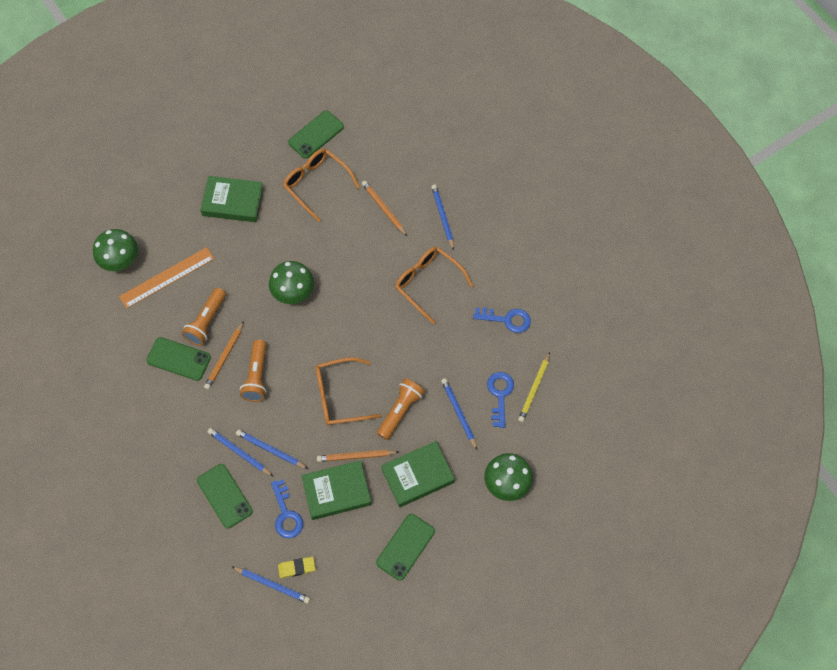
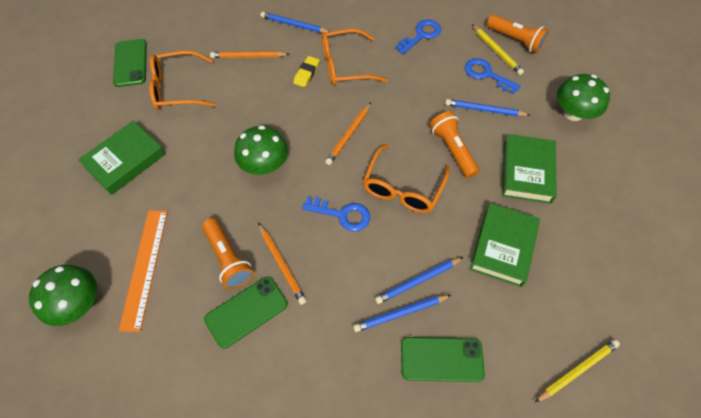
camera: 55 degrees left, 5 degrees down
(257, 376) = (327, 246): orange flashlight -> orange flashlight (516, 40)
(272, 585) = (577, 370): blue pencil -> yellow pencil
(286, 514) = (500, 308): blue key -> blue key (342, 214)
(297, 568) = (569, 333): yellow eraser -> yellow eraser (306, 73)
(356, 456) = (475, 209): orange pencil -> orange pencil (348, 135)
(405, 547) = (595, 221): green phone -> none

